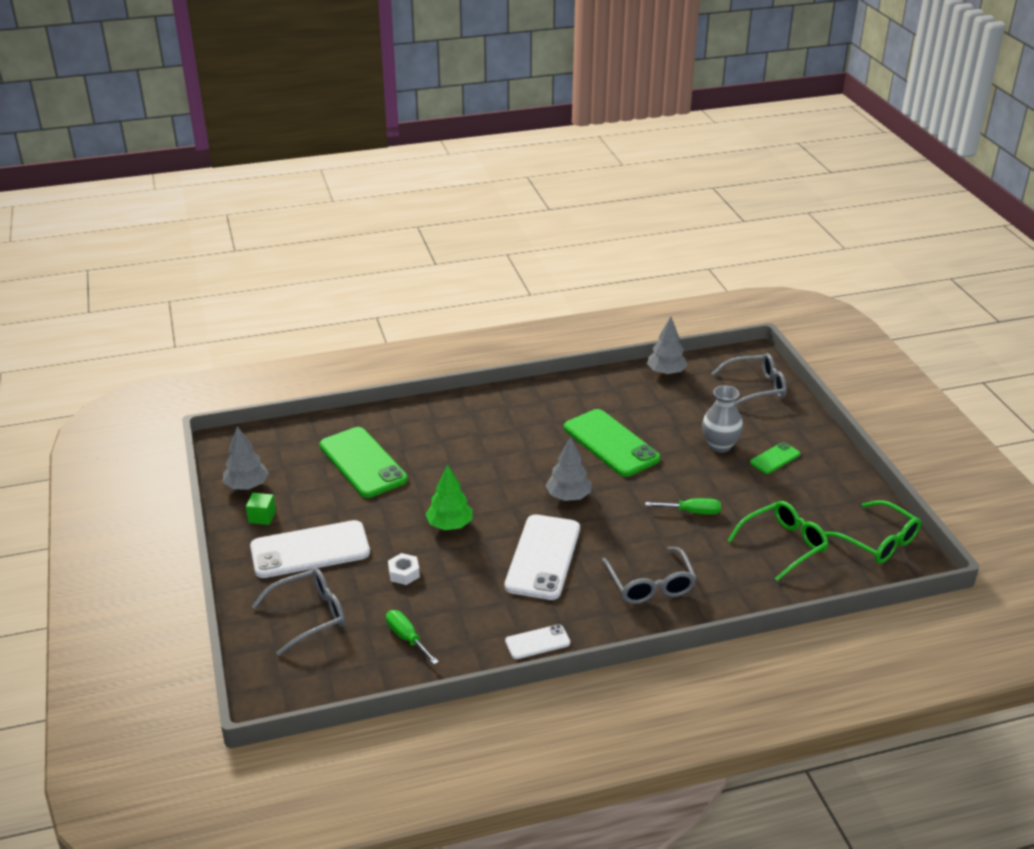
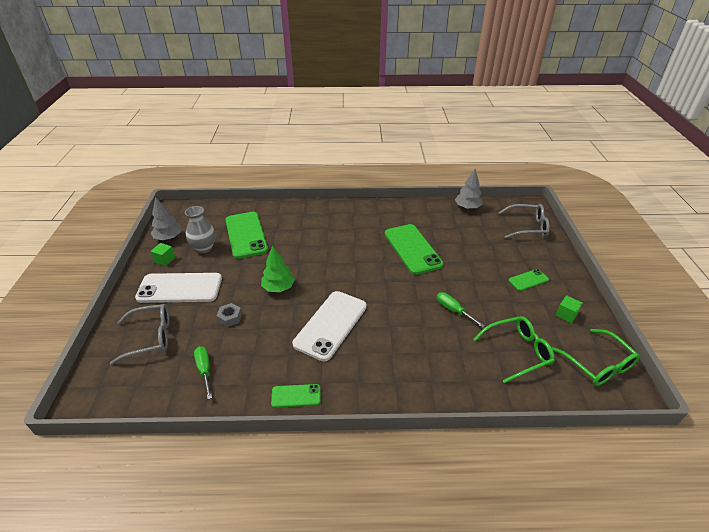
camera: 15 degrees right, 5 degrees up
(404, 573) = (230, 317): white nut -> grey nut
(537, 642) = (296, 396): white phone -> green phone
(568, 496) = (368, 282): grey tree -> none
(650, 585) = (401, 364): grey glasses -> none
(692, 512) = (453, 310): green screwdriver -> green screwdriver turned 150 degrees counterclockwise
(720, 445) = (489, 263): grey vase -> grey vase (204, 248)
(830, 492) = (566, 314): none -> green cube

